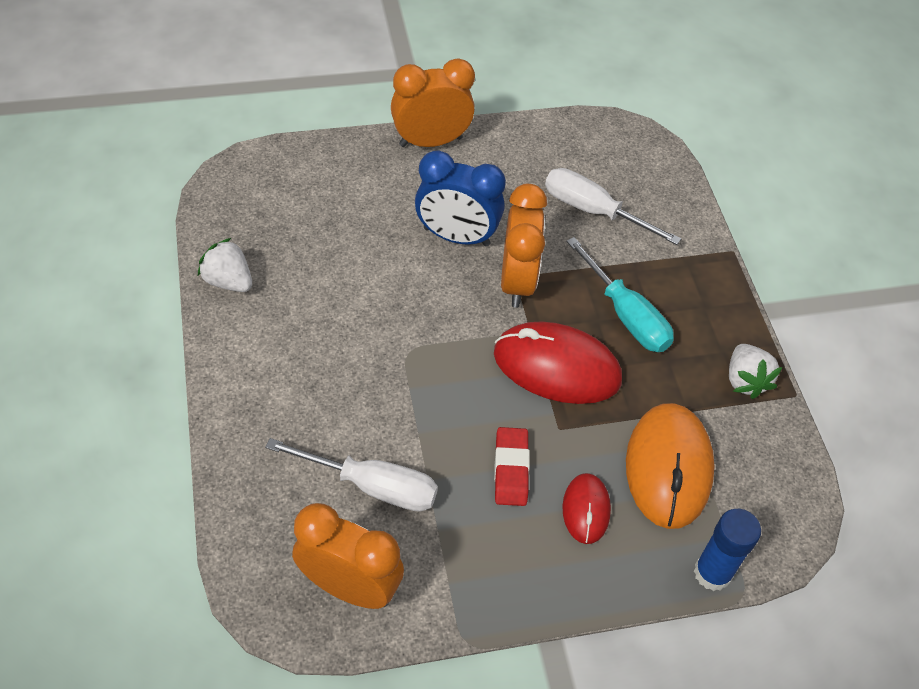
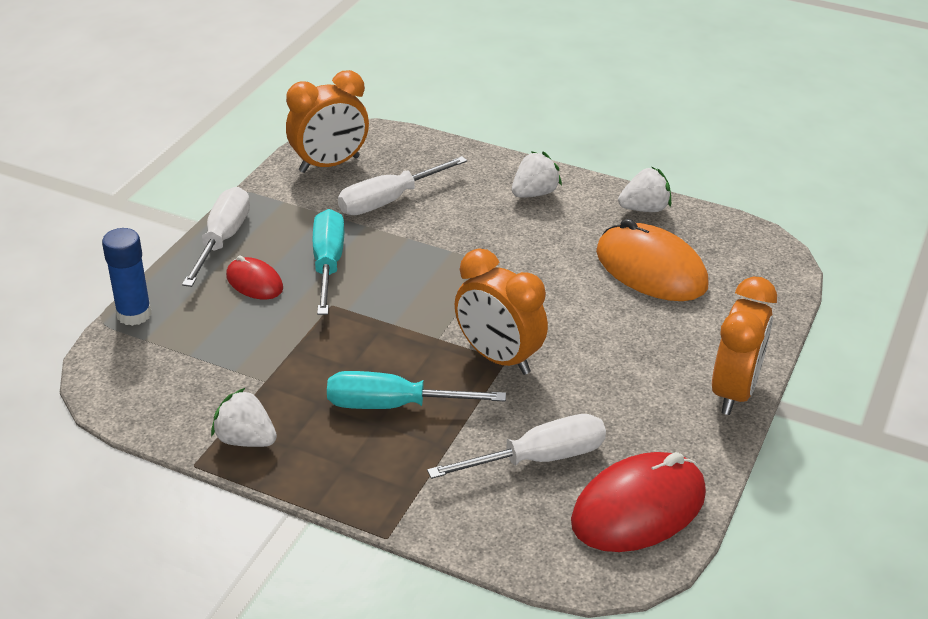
camera: 130 degrees right, 15 degrees down
(265, 373) = (534, 193): none -> white strawberry
(456, 237) = (586, 347): blue clock -> none
(511, 469) = (328, 264): red eraser -> turquoise screwdriver
(555, 587) = (222, 240): none -> white screwdriver
(557, 367) = (387, 333): red mouse -> red mouse (638, 508)
(668, 467) = (232, 342): orange mouse -> orange mouse (651, 269)

